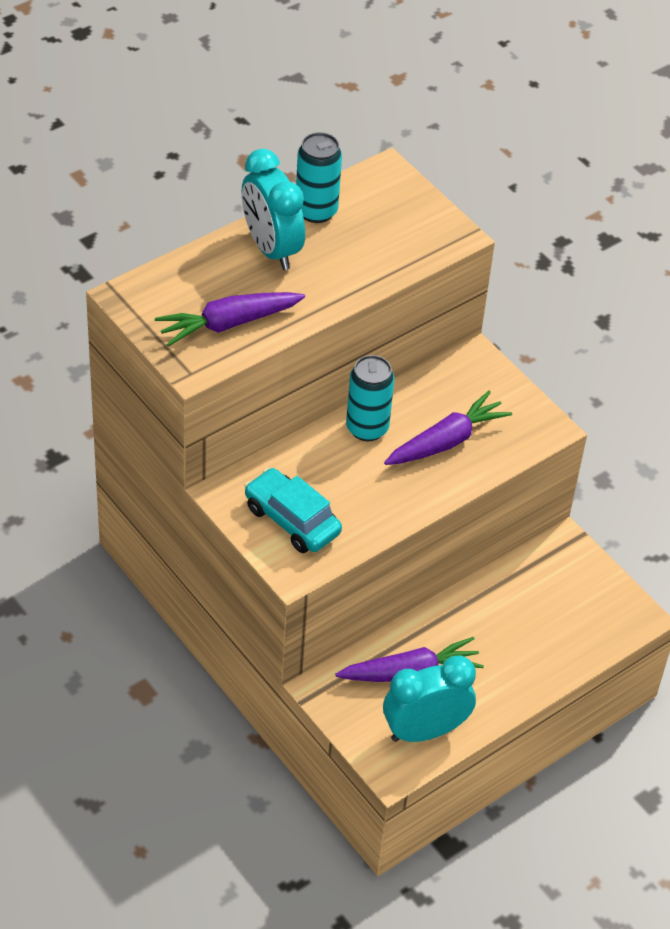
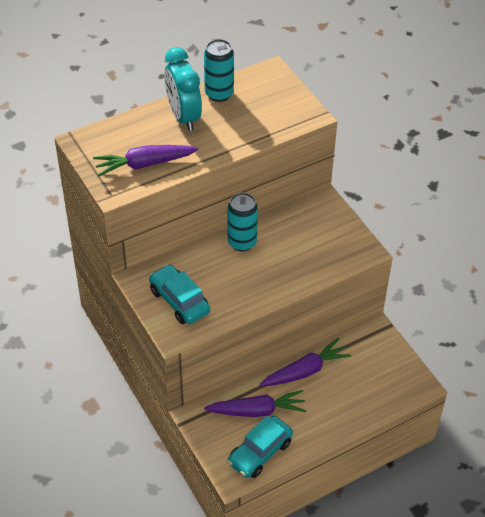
camera: 10 degrees right, 0 degrees up
(425, 731) = (260, 452): turquoise clock -> turquoise car
(446, 441) = (294, 255): purple carrot -> purple carrot (305, 371)

